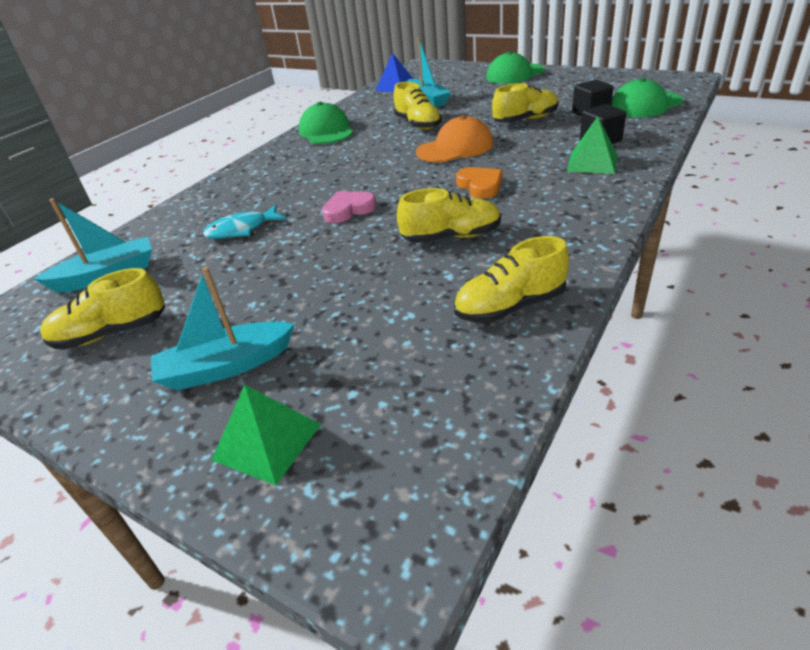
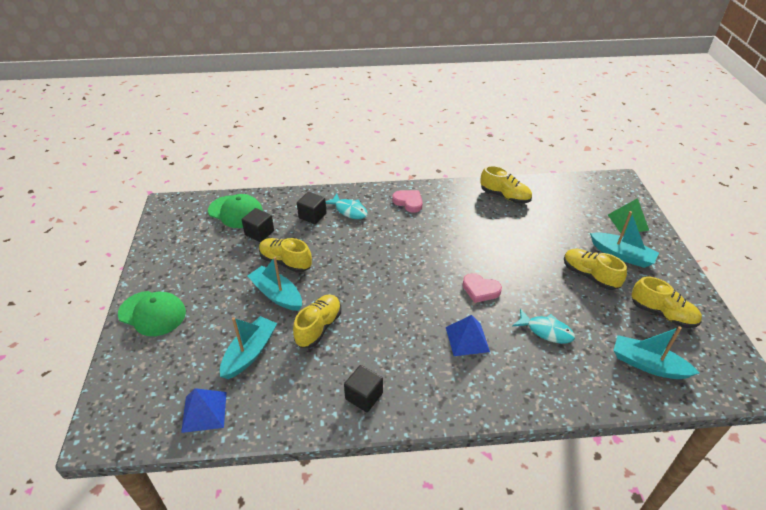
camera: 130 degrees left, 5 degrees up
(304, 183) = (467, 339): none -> blue pyramid
(326, 131) = (364, 396): green cap -> black cube
(451, 237) = (471, 233): yellow shoe -> yellow shoe (590, 276)
(455, 148) = (357, 280): orange cap -> none
(480, 186) = (408, 244): orange heart -> none
(481, 113) = (277, 294): none -> turquoise boat
(575, 207) = (408, 202): none -> pink heart
(592, 163) = (349, 210): green pyramid -> turquoise fish

